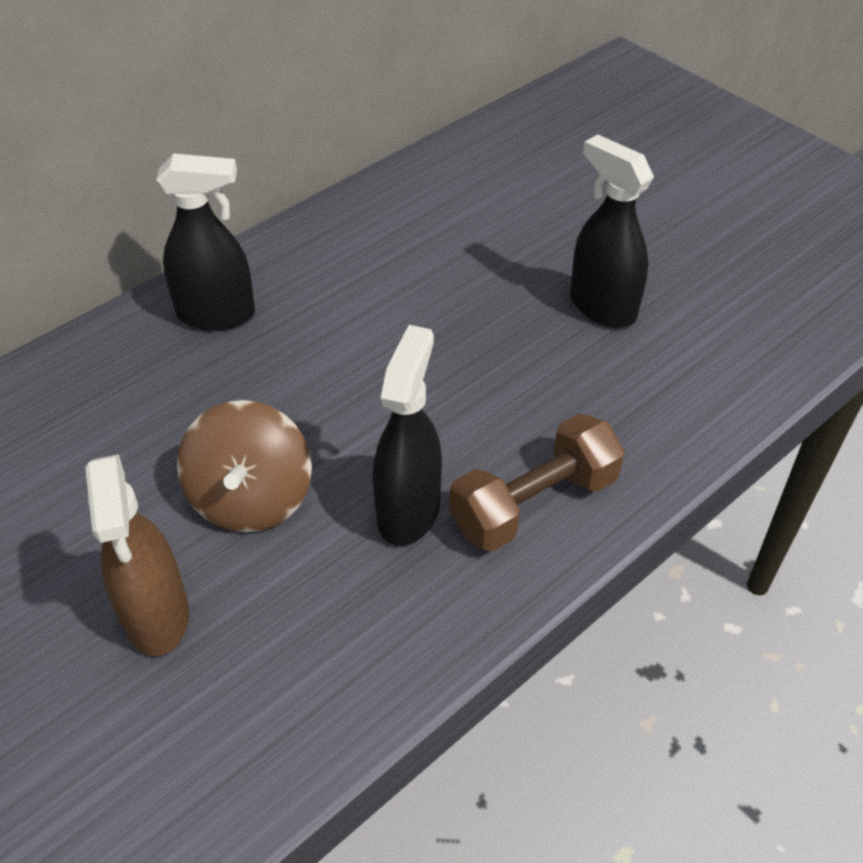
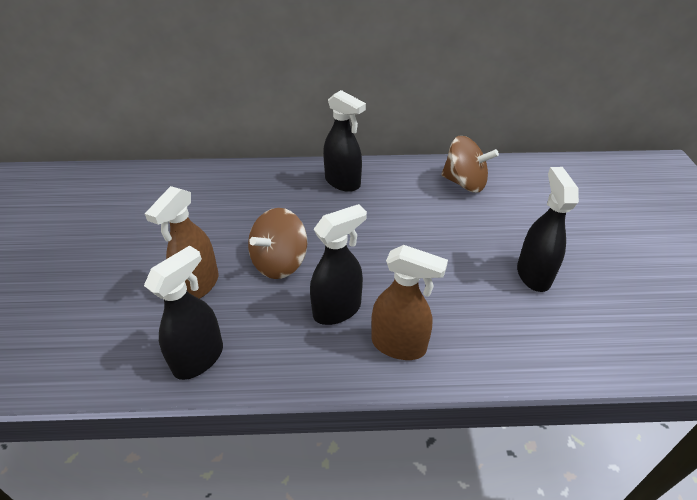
camera: 40 degrees right, 5 degrees down
(283, 715) = (199, 358): none -> black spray bottle
(400, 220) = (464, 183): none -> brown spinning top
(534, 503) = (399, 345): brown dumbbell -> brown spray bottle

